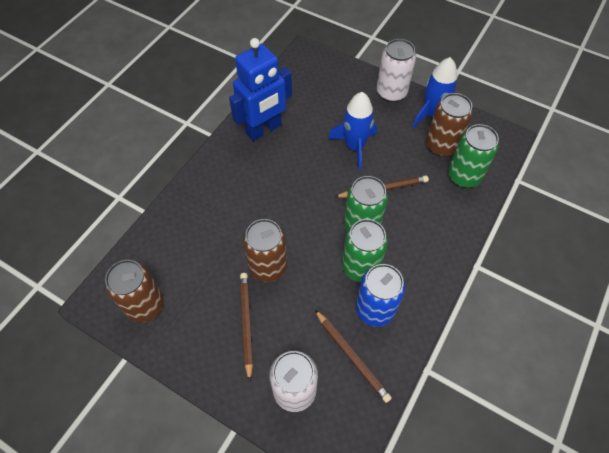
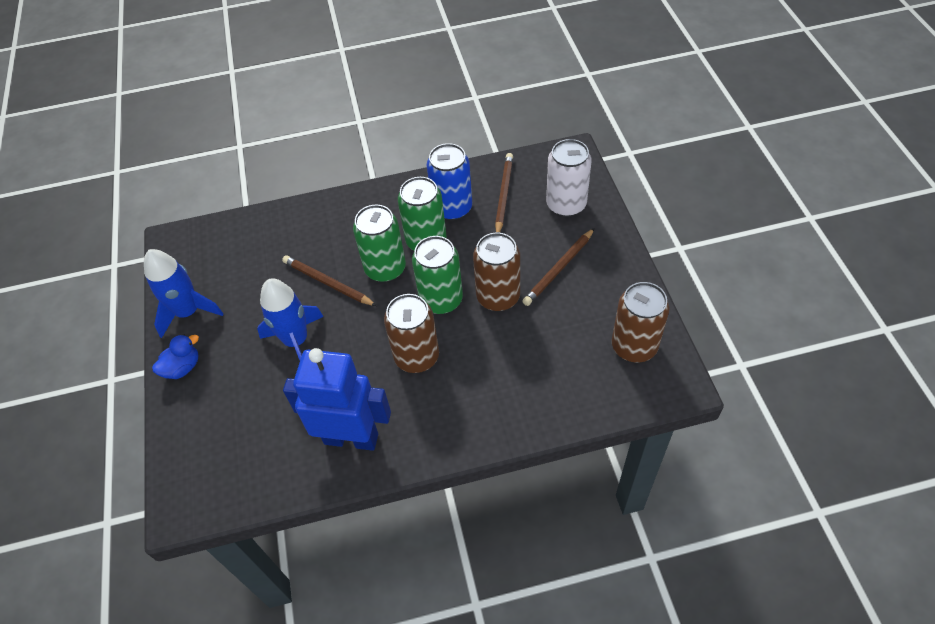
camera: 130 degrees left, 5 degrees down
(391, 92) = (182, 367): white can -> blue duck
(441, 145) = (228, 278): brown can -> brown can (416, 356)
(464, 176) = (254, 240): green can -> green can (441, 300)

